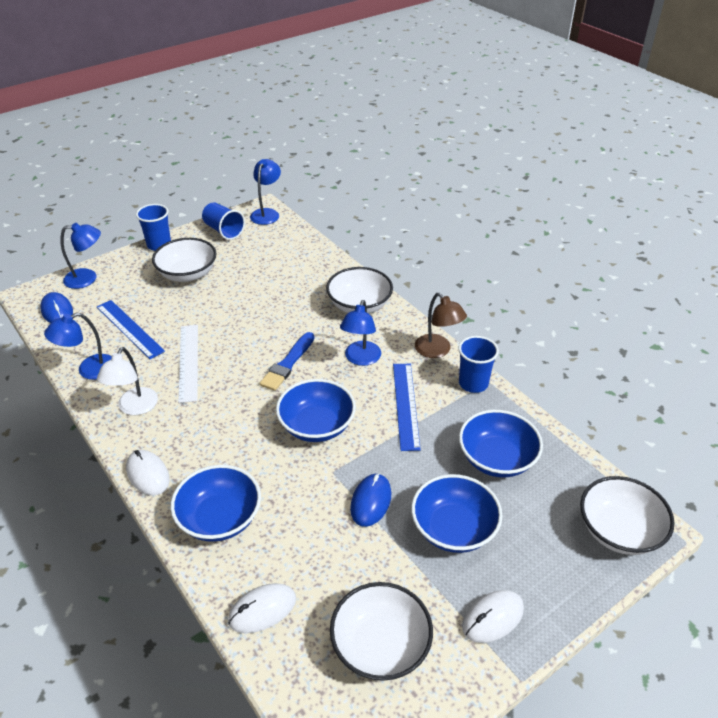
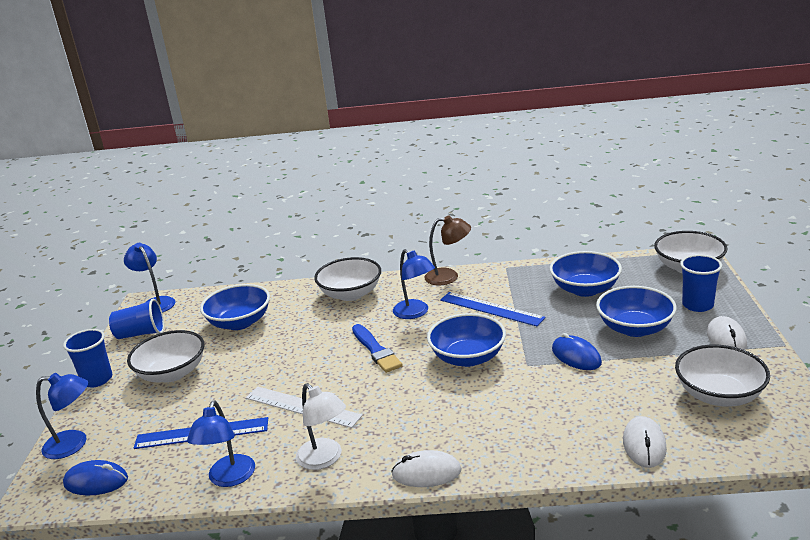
camera: 50 degrees left, 15 degrees down
(87, 278) = (74, 444): blue lamp -> blue lamp turned 60 degrees clockwise
(220, 518) = (523, 441): blue bowl -> blue bowl (239, 322)
(473, 383) = (501, 273): blue cup -> blue cup (697, 305)

